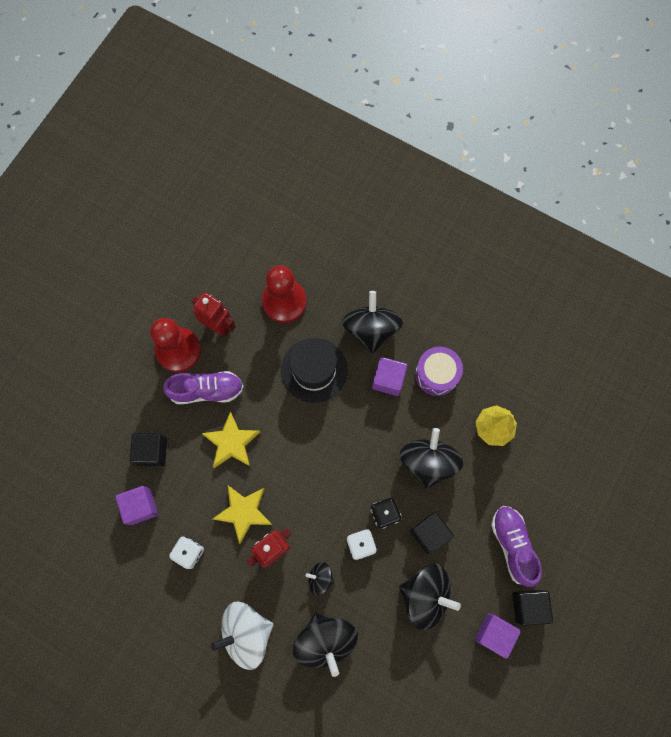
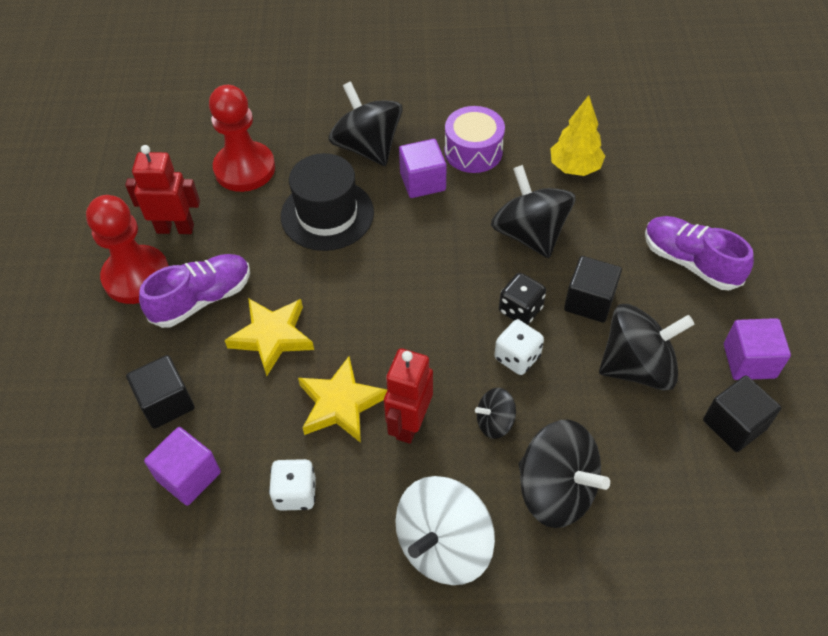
camera: 30 degrees left, 20 degrees down
(528, 606) = (760, 311): black cube -> black cube (734, 424)

